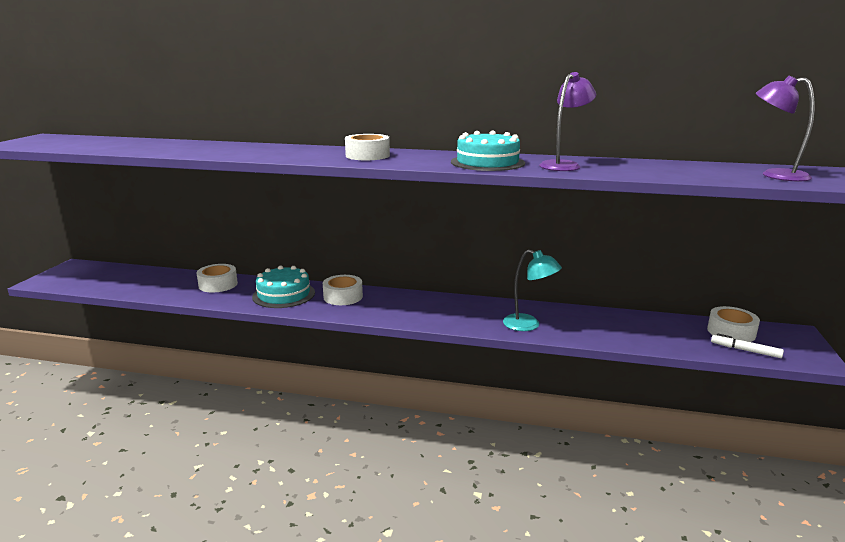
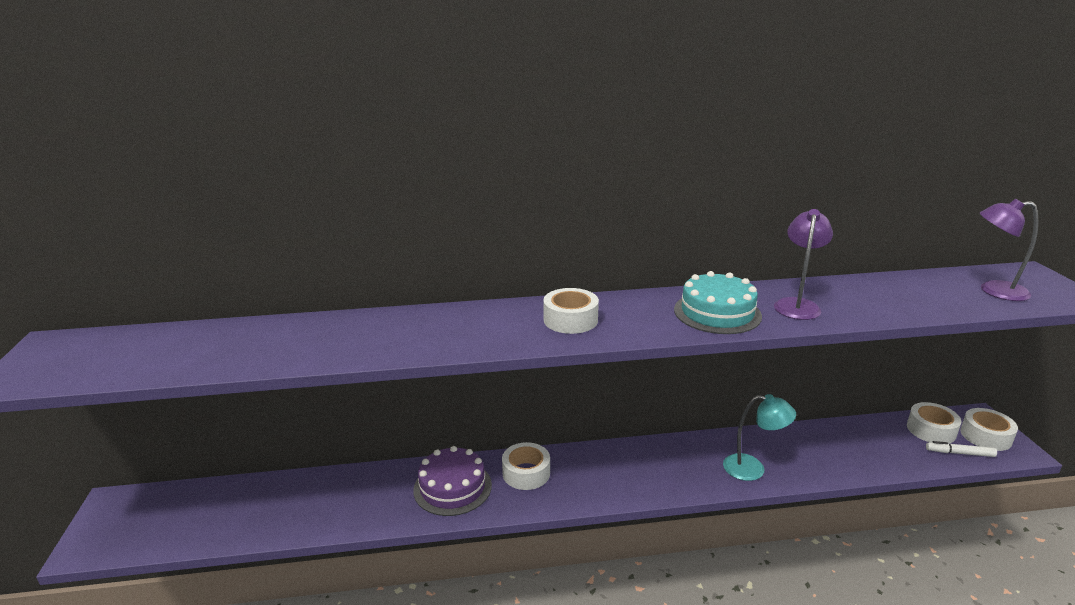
camera: 20 degrees left, 5 degrees up
(218, 284) = (354, 490): white tape -> white tape (985, 436)
(284, 294) = (452, 487): turquoise cake -> purple cake

